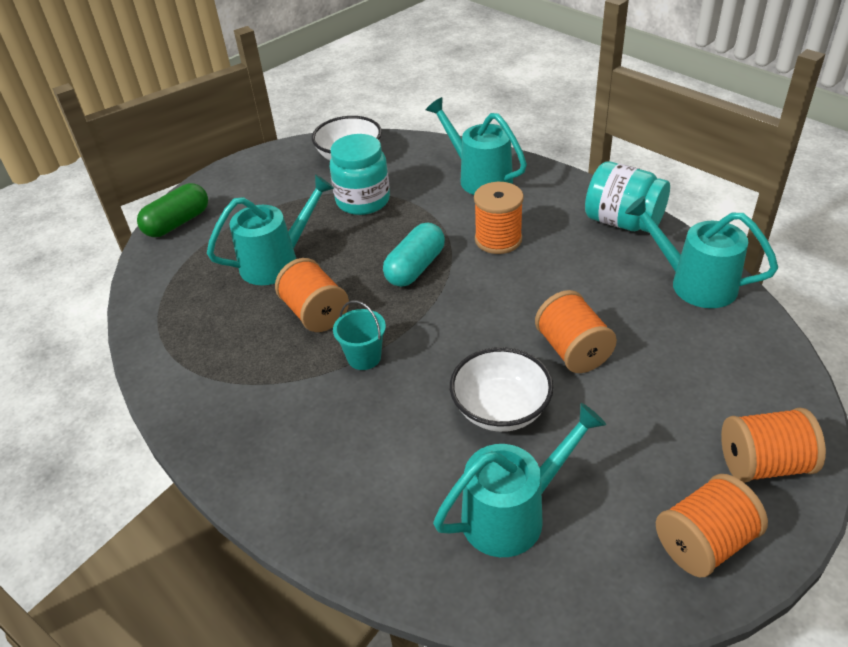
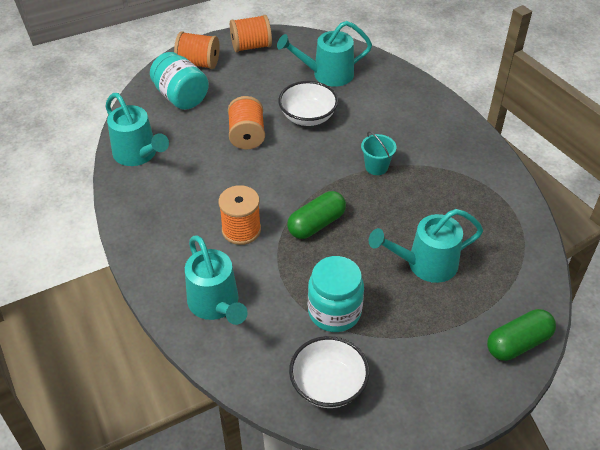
camera: 165 degrees left, 5 degrees up
(315, 313) = (402, 208): orange spool -> none
(415, 267) = (316, 224): turquoise capsule -> green capsule
(623, 222) = (138, 216): turquoise jar -> turquoise jar (181, 97)

